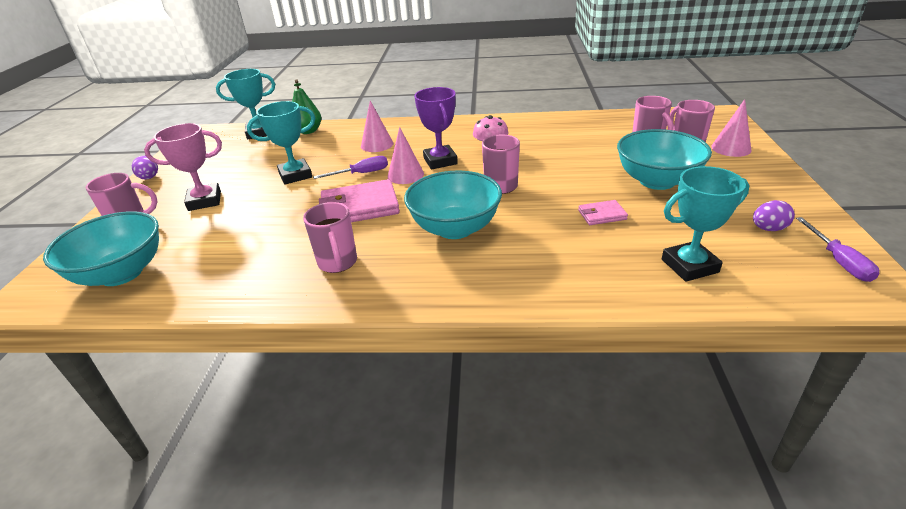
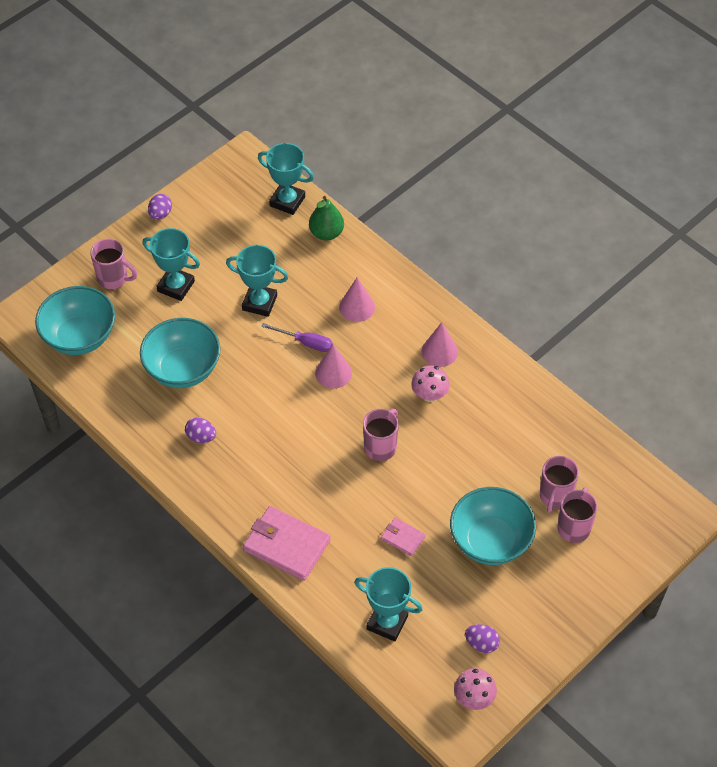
camera: 40 degrees right, 20 degrees up
(204, 201) = (176, 286): pink trophy -> turquoise trophy
(338, 263) = (201, 437): pink mug -> purple egg
(359, 207) = (265, 387): pink wallet -> pink wallet (286, 545)
(440, 161) = (377, 376): purple trophy -> none
(455, 228) = (299, 466): turquoise bowl -> turquoise bowl (183, 369)
(731, 148) = (606, 559): pink cone -> pink cone (439, 351)
(838, 261) = (474, 698): purple screwdriver -> pink mushroom

